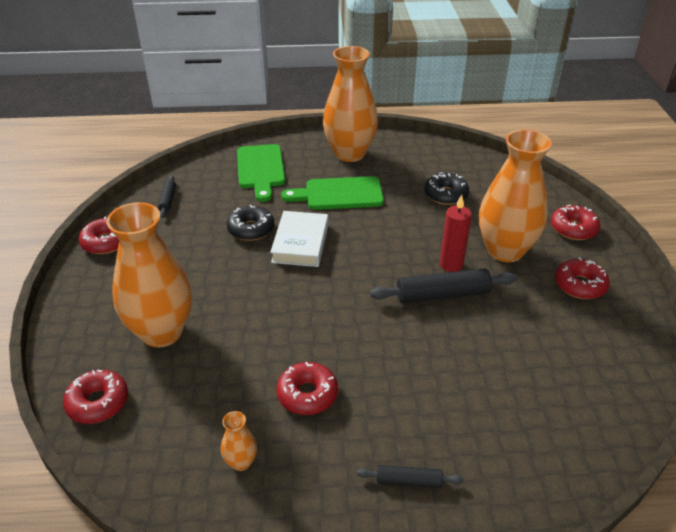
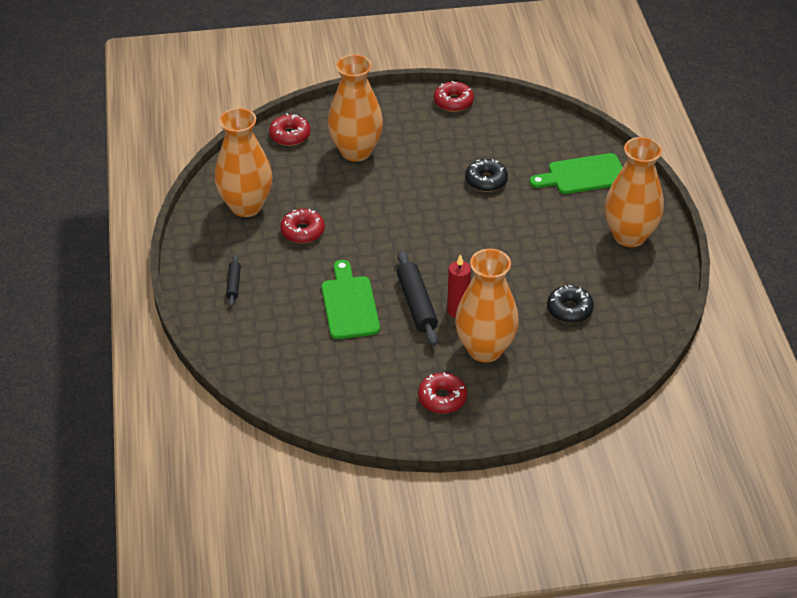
camera: 85 degrees right, 5 degrees up
(168, 200) = (518, 124): black rolling pin -> none
(241, 462) = (246, 206): orange vase -> orange vase, size x2.47
(300, 243) = (472, 213): white book -> none
(339, 194) = (553, 232): green cutting board -> green cutting board (349, 304)
(573, 229) = (530, 405): red donut -> none

